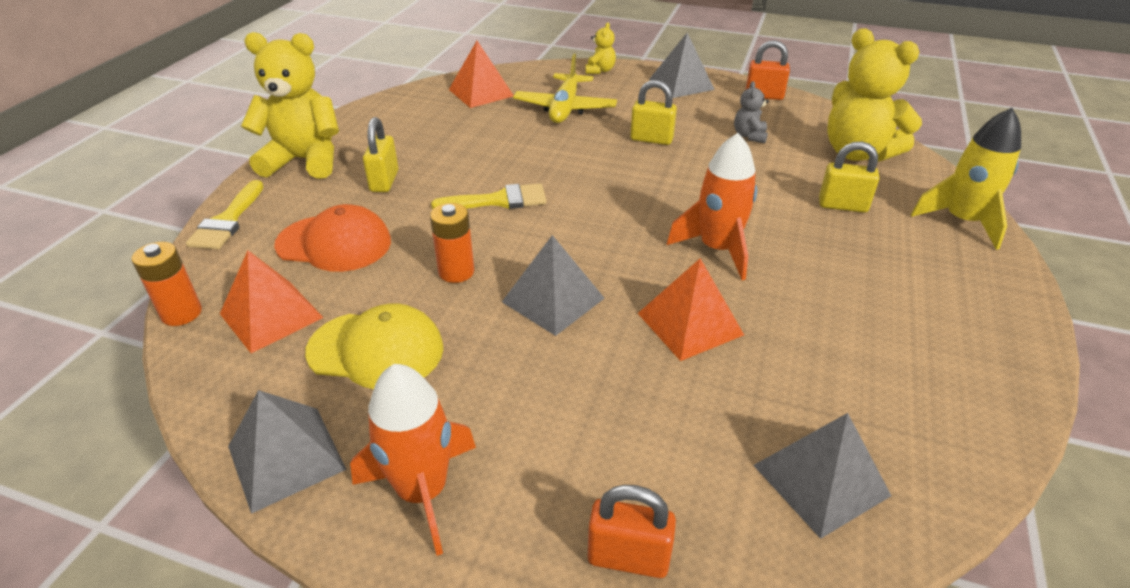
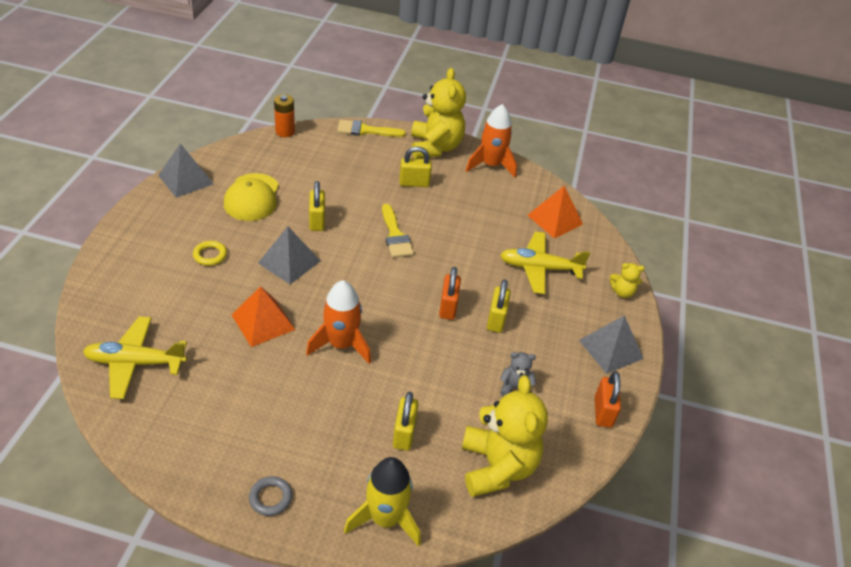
camera: 80 degrees right, 5 degrees up
(271, 315) = (281, 159): orange pyramid -> none
(334, 243) = (344, 171): orange cap -> none
(422, 491) = (158, 221): orange rocket -> orange rocket (491, 165)
(456, 272) = (317, 221): orange battery -> yellow padlock
(535, 398) = (210, 255): none -> yellow ring
(628, 557) = (109, 286): orange padlock -> orange padlock (448, 307)
(820, 480) = (135, 363): grey pyramid -> yellow plane
(857, 153) = (497, 467): yellow teddy bear -> yellow teddy bear turned 135 degrees clockwise
(989, 306) = (270, 498): none -> grey ring

